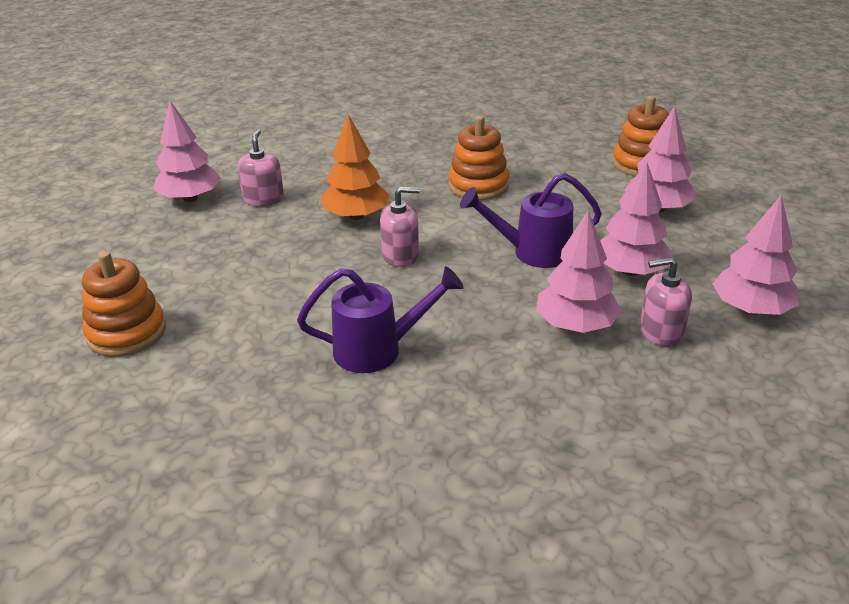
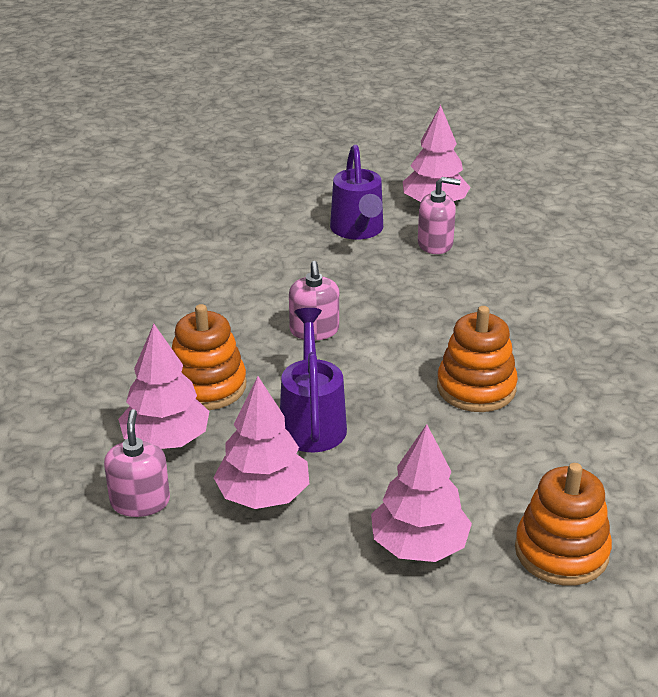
camera: 90 degrees right, 0 degrees up
(127, 333) = (211, 202): orange stacking toy -> orange stacking toy (207, 386)
(356, 216) = (398, 301): orange tree -> none
(378, 350) = (157, 319): purple watering can -> purple watering can (358, 230)
(751, 309) = (165, 588): pink tree -> none

